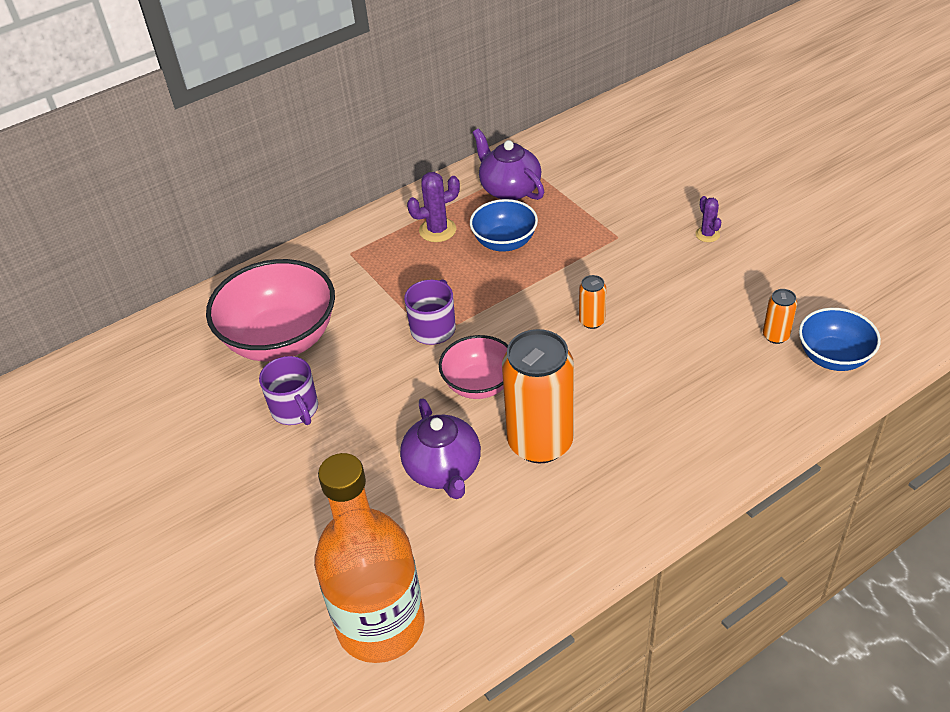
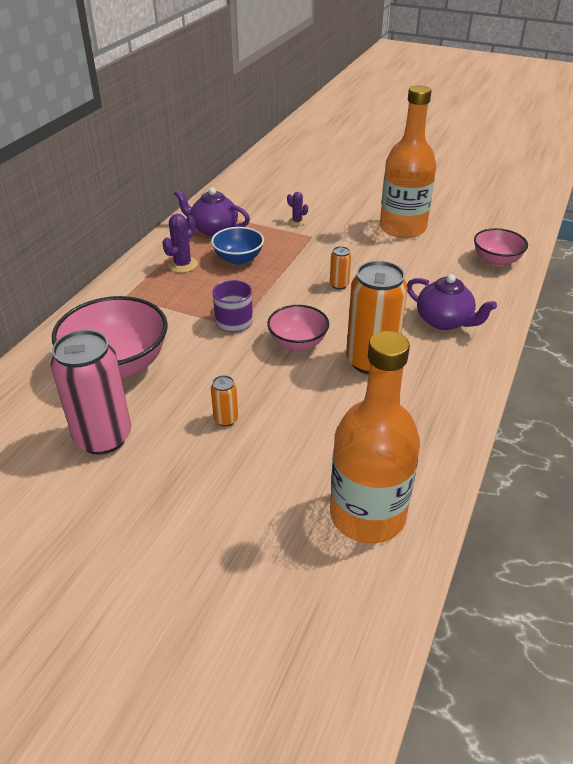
camera: 35 degrees left, 5 degrees down
(211, 420) = (103, 437): none -> pink can
(295, 409) = (171, 405): purple mug -> none
(443, 470) = (320, 401): purple teapot -> purple teapot (444, 321)
(707, 234) = (366, 221): purple cactus -> purple cactus (297, 221)
(748, 261) = (402, 228): none -> orange bottle
(775, 336) = (455, 260): orange can -> orange can (226, 419)
(833, 357) = (496, 260): blue bowl -> pink bowl

